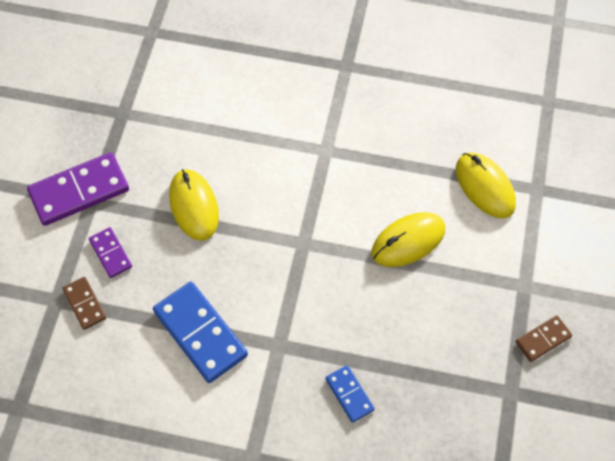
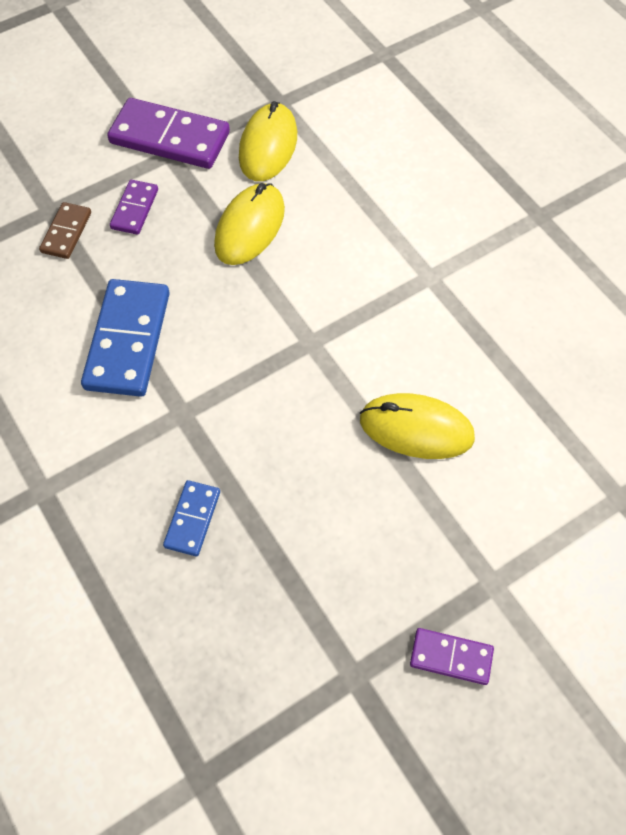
camera: 45 degrees right, 0 degrees up
(485, 187) = (561, 446): yellow mouse -> yellow mouse (268, 146)
(543, 339) = (451, 657): brown domino -> purple domino

